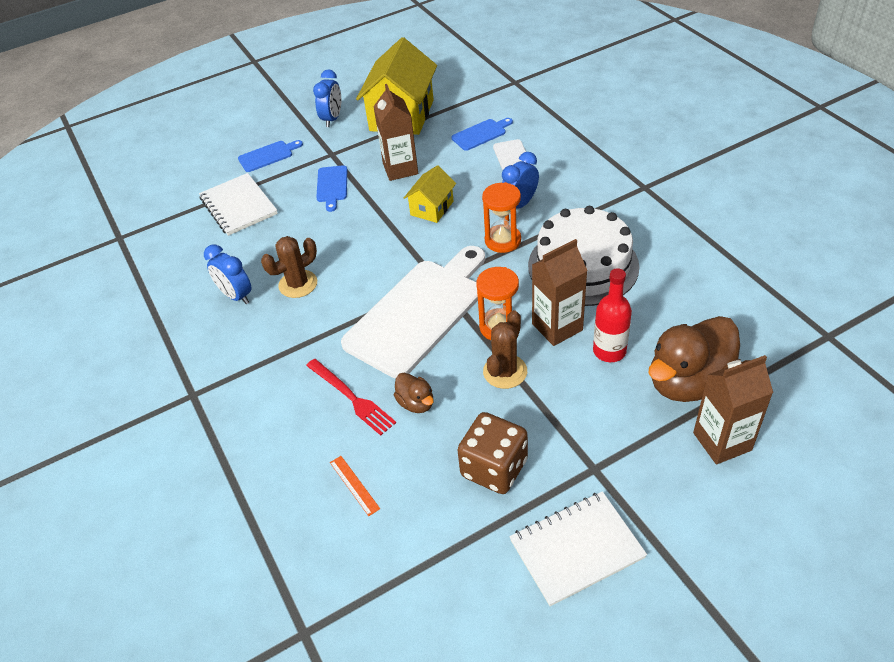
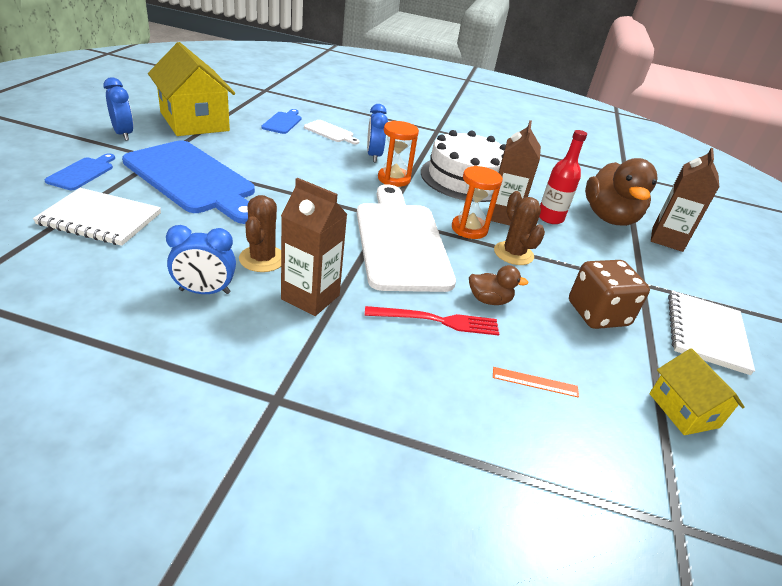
camera: 55 degrees left, 10 degrees down
(332, 186) = (192, 180): blue cutting board -> blue cutting board, size x2.29
(400, 169) = (244, 155): brown carton -> brown carton (310, 297)
(432, 208) = (310, 173): yellow house -> yellow house (683, 410)

